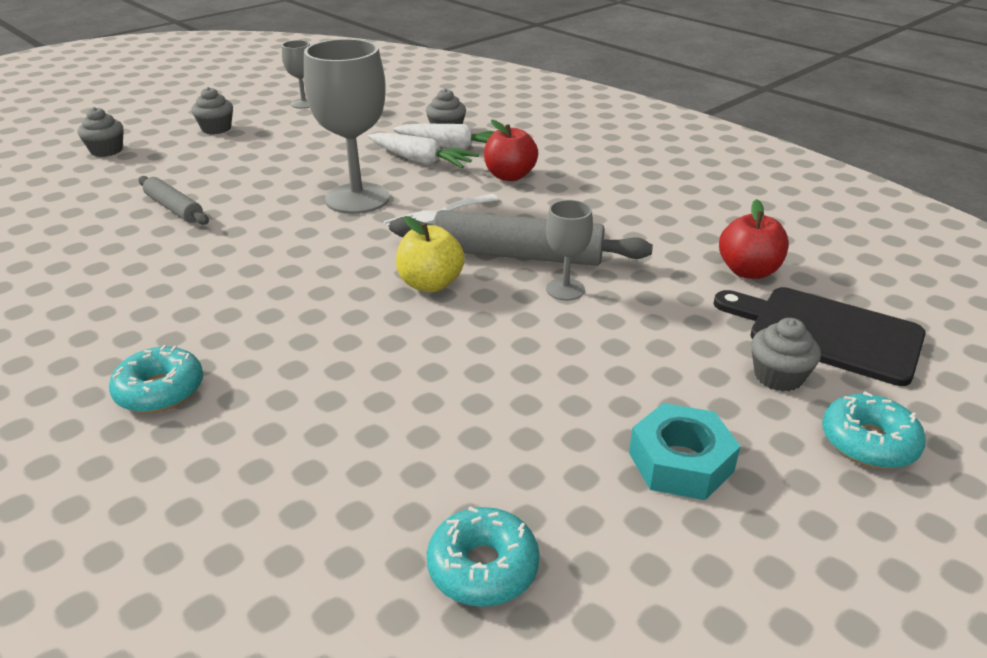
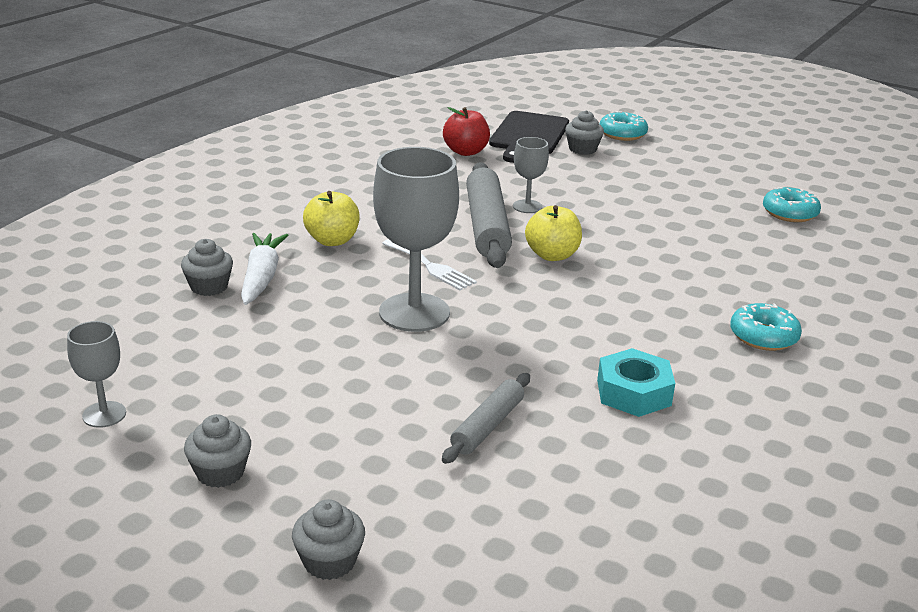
camera: 105 degrees left, 5 degrees down
(420, 161) = (305, 291): white carrot -> none
(510, 176) = (332, 240): red apple -> yellow apple
(680, 462) = (676, 173): turquoise nut -> turquoise nut (633, 392)

